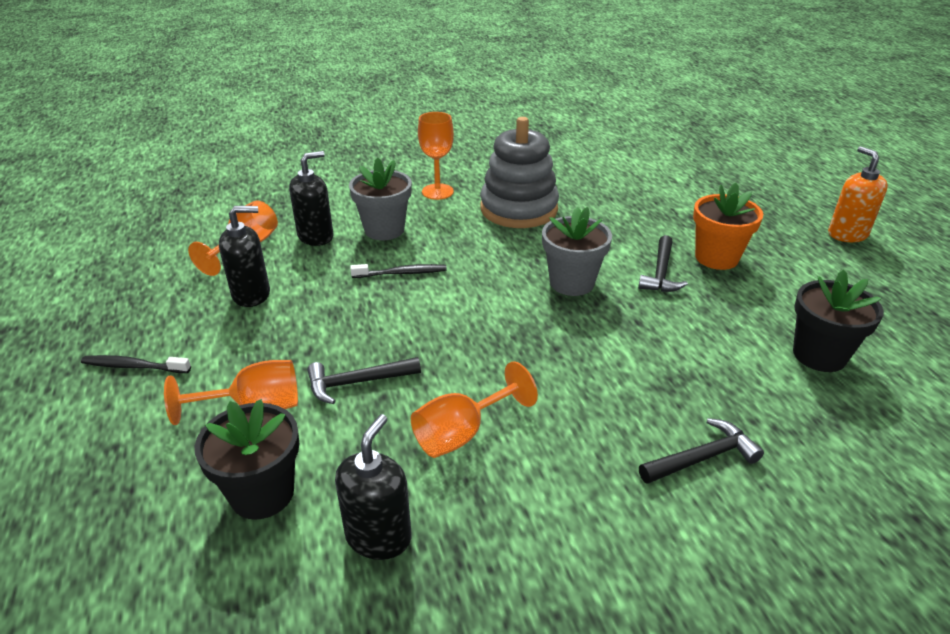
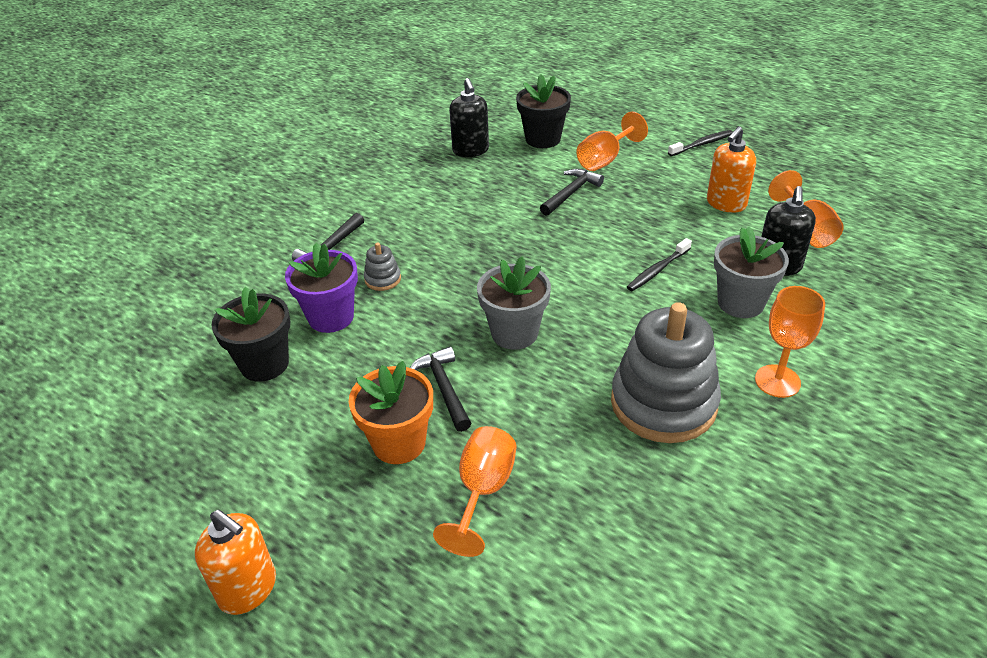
camera: 145 degrees right, 5 degrees up
(252, 294) = (726, 204): black soap dispenser -> orange soap dispenser
(462, 433) = (479, 199): orange goblet -> orange goblet (483, 491)
(657, 384) = (383, 279): none -> grey stacking toy
(735, 370) = (331, 317): none -> purple flower pot

